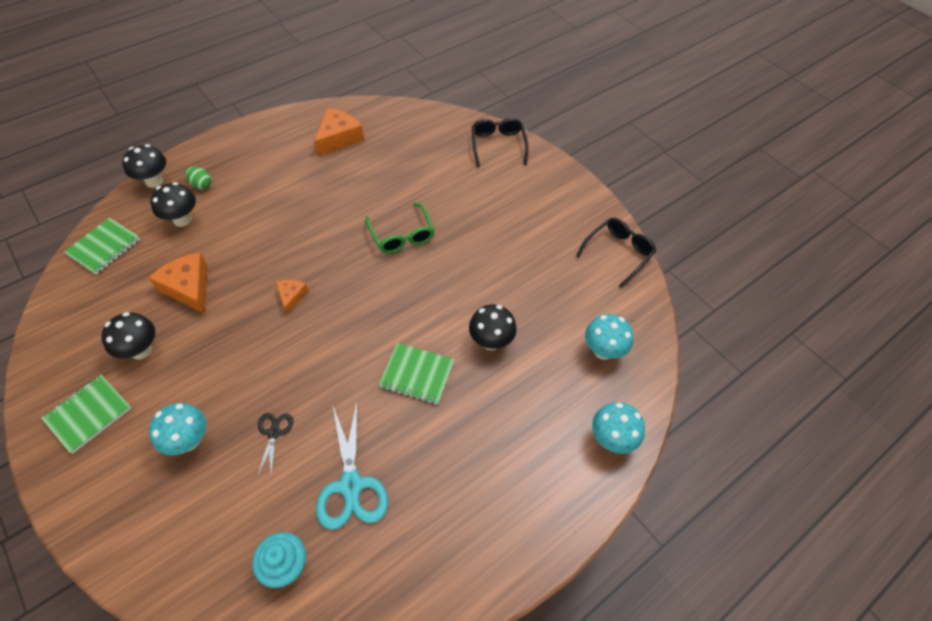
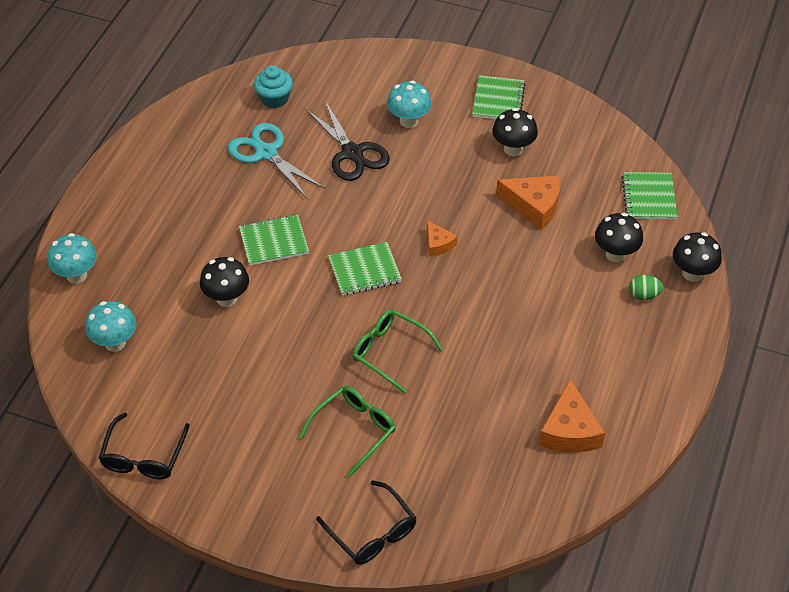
camera: 150 degrees right, 5 degrees down
(274, 433) = (352, 153): black scissors -> black scissors, size x1.91
(366, 306) = (364, 270): none -> green notebook
(466, 200) = (354, 430): none -> green glasses

